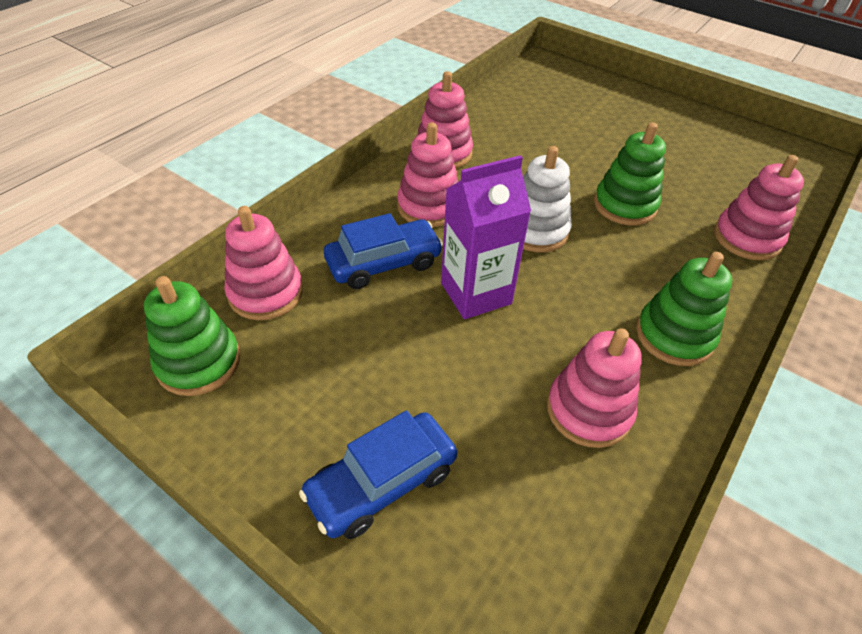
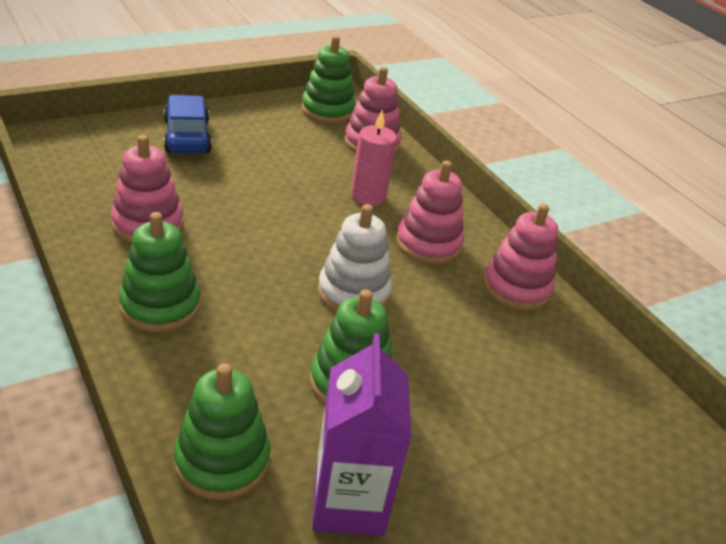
camera: 110 degrees right, 10 degrees down
(384, 263) = (368, 196): blue car -> pink candle
(476, 293) = (300, 224): purple carton -> purple carton (349, 502)
(747, 238) = (222, 460): pink stacking toy -> green stacking toy

